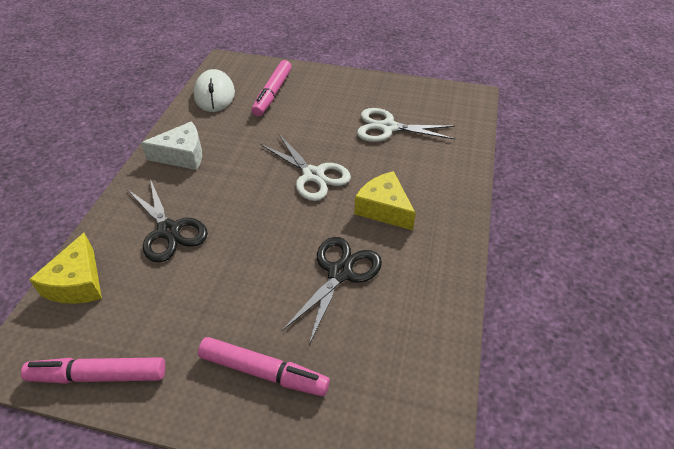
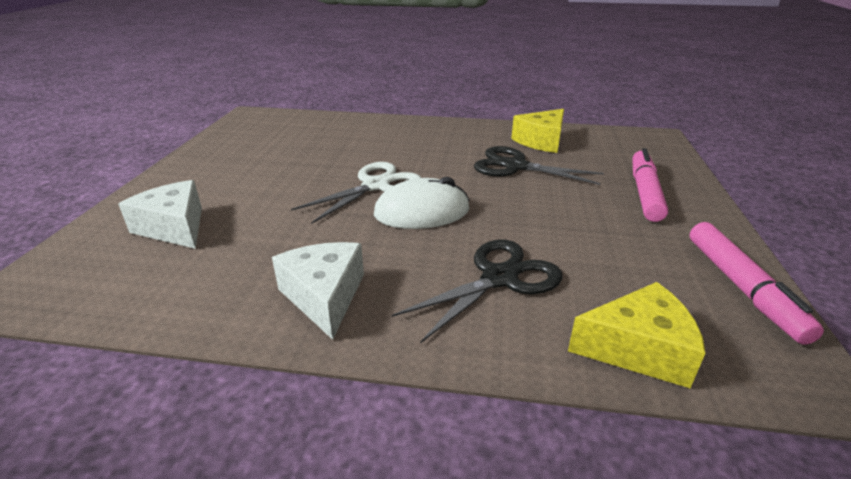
camera: 95 degrees left, 15 degrees down
(214, 94) = (140, 288): white mouse -> white mouse (422, 212)
(273, 93) = (174, 227): pink marker -> white cheese
(384, 209) = (426, 150): yellow cheese -> yellow cheese (541, 141)
(388, 127) = (293, 150): white scissors -> none

